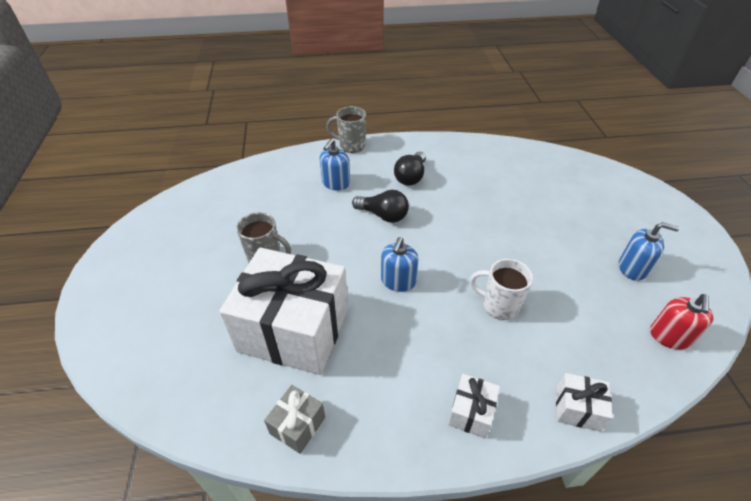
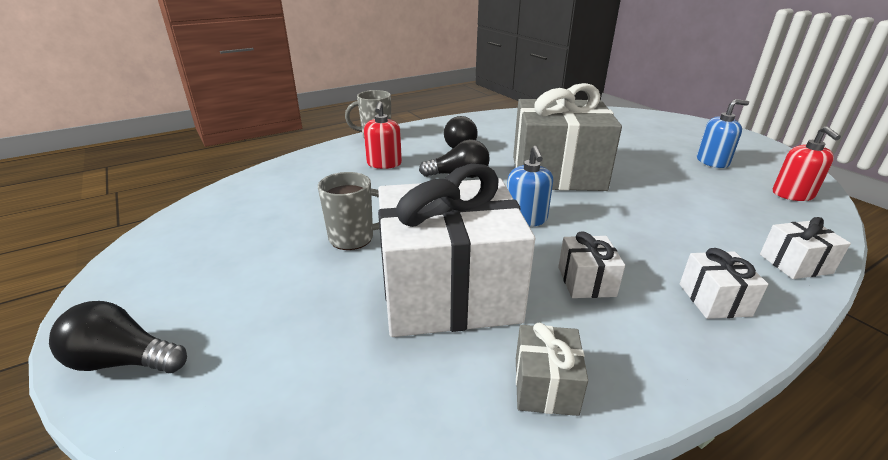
camera: 25 degrees left, 15 degrees down
(99, 310) = (123, 361): none -> black light bulb
(336, 183) = (384, 164): blue soap dispenser -> red soap dispenser
(391, 358) = (586, 281): none -> white gift
(467, 237) = (557, 173): none -> grey gift
(499, 305) = (640, 211): white mug -> none

